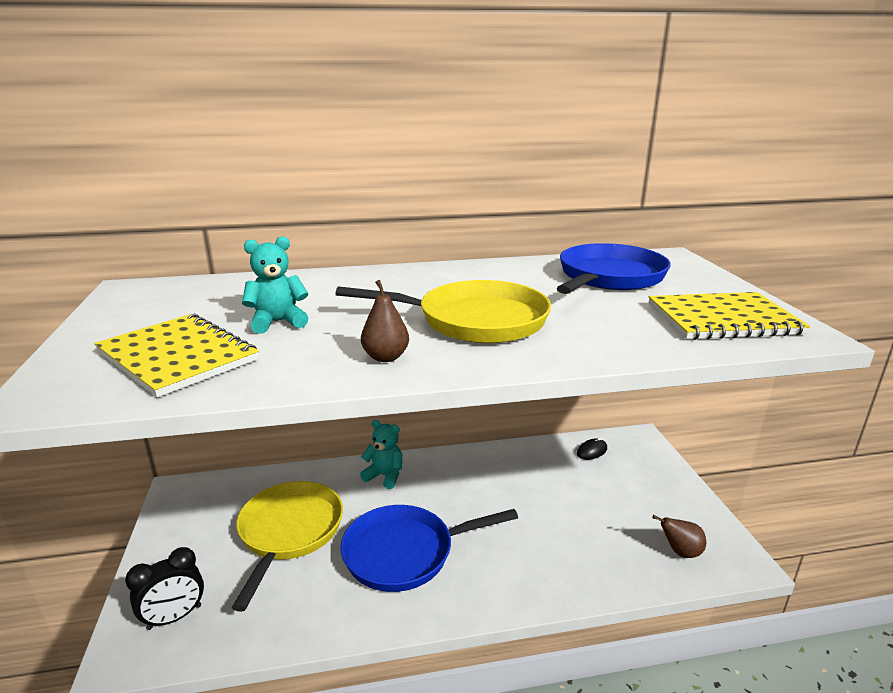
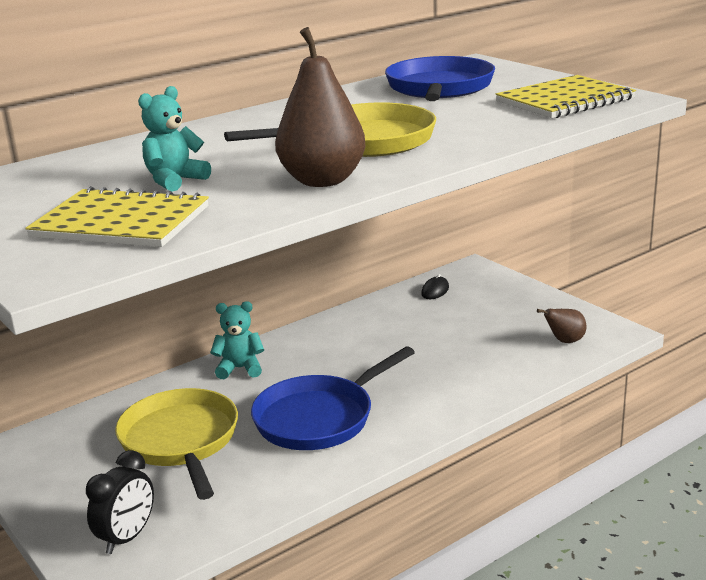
camera: 25 degrees left, 0 degrees up
(385, 357) = (322, 180): brown pear -> brown pear, size x1.91

